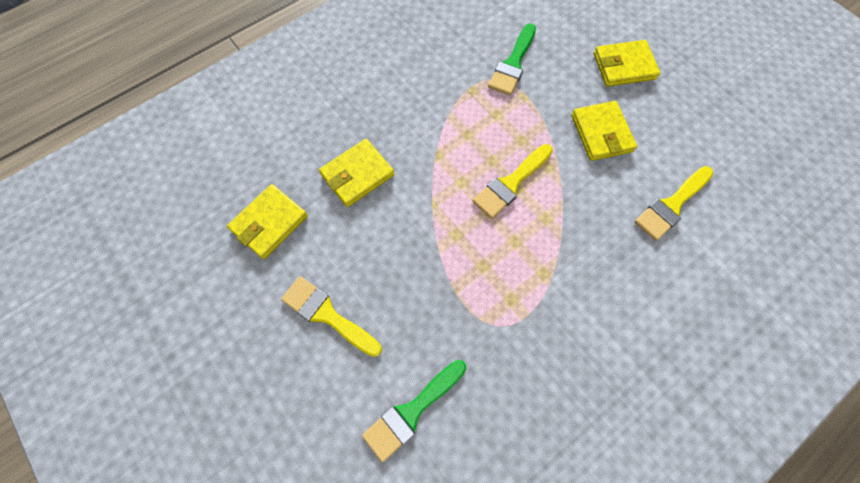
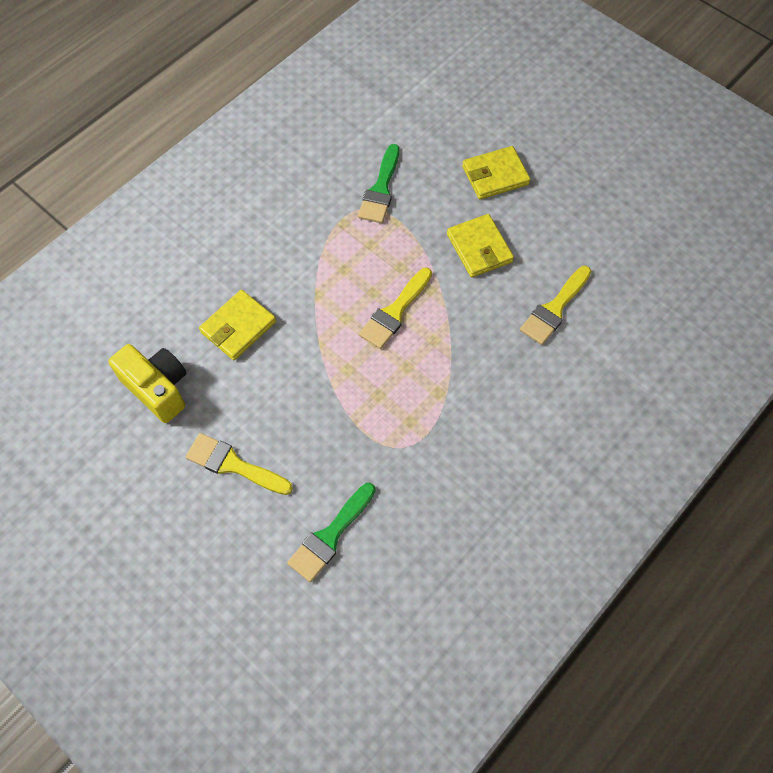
camera: 10 degrees left, 5 degrees down
(269, 223) = (158, 388): yellow wallet -> yellow camera

